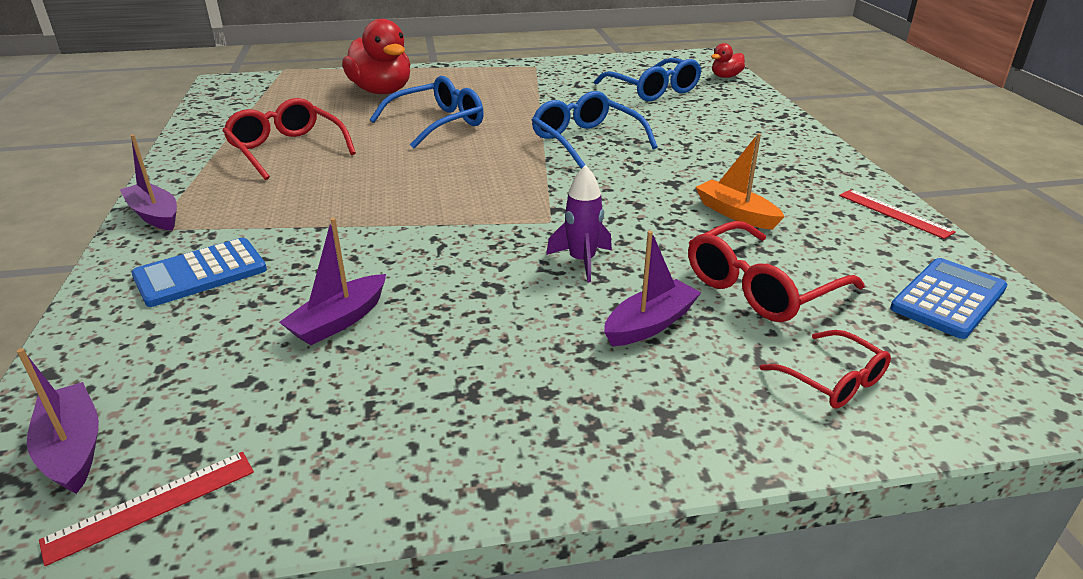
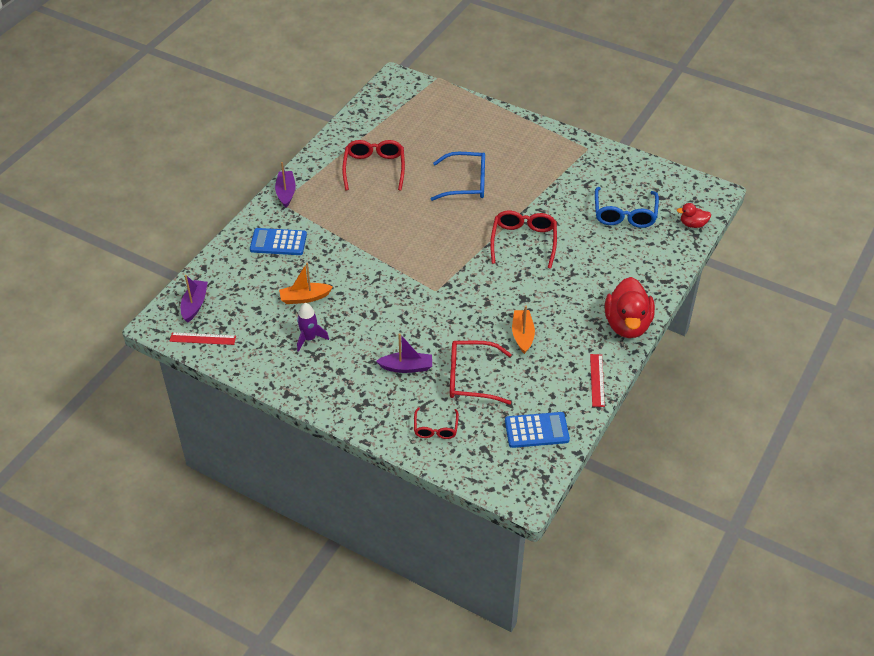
camera: 40 degrees right, 15 degrees up
(339, 321) = (305, 298): purple boat -> orange boat
(381, 91) = (468, 133): red duck -> red duck (627, 325)
(582, 261) = (420, 322): purple rocket -> purple rocket (309, 338)
(586, 141) = (523, 241): blue glasses -> red glasses

